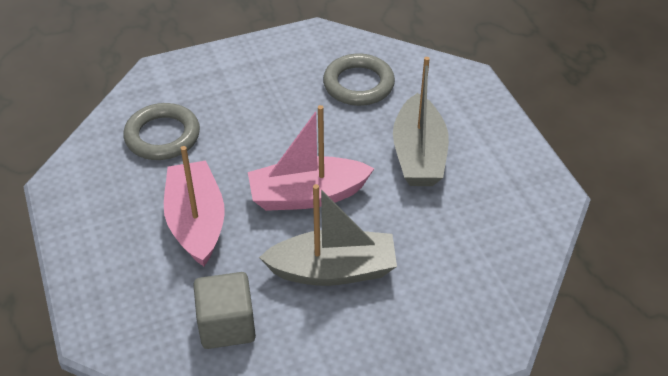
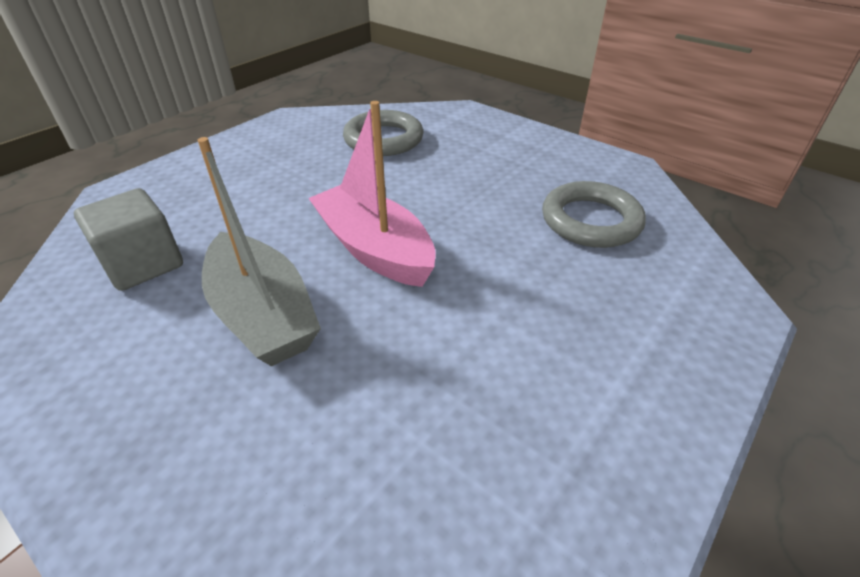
camera: 60 degrees right, 5 degrees down
(196, 222) = (284, 194): pink boat -> none
(418, 155) = (529, 317): grey boat -> none

